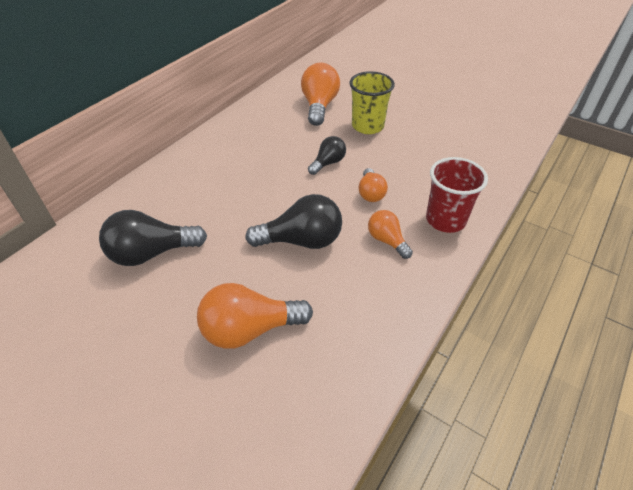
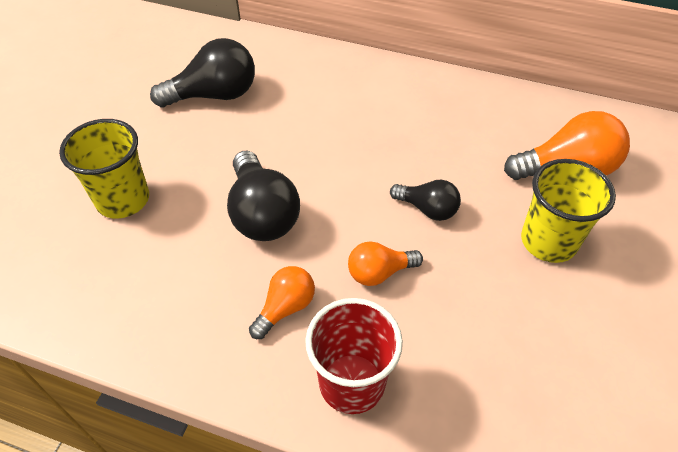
camera: 75 degrees right, 5 degrees up
(151, 253) = (214, 95): black light bulb -> black light bulb turned 105 degrees clockwise
(249, 329) = (123, 199): orange light bulb -> yellow cup

